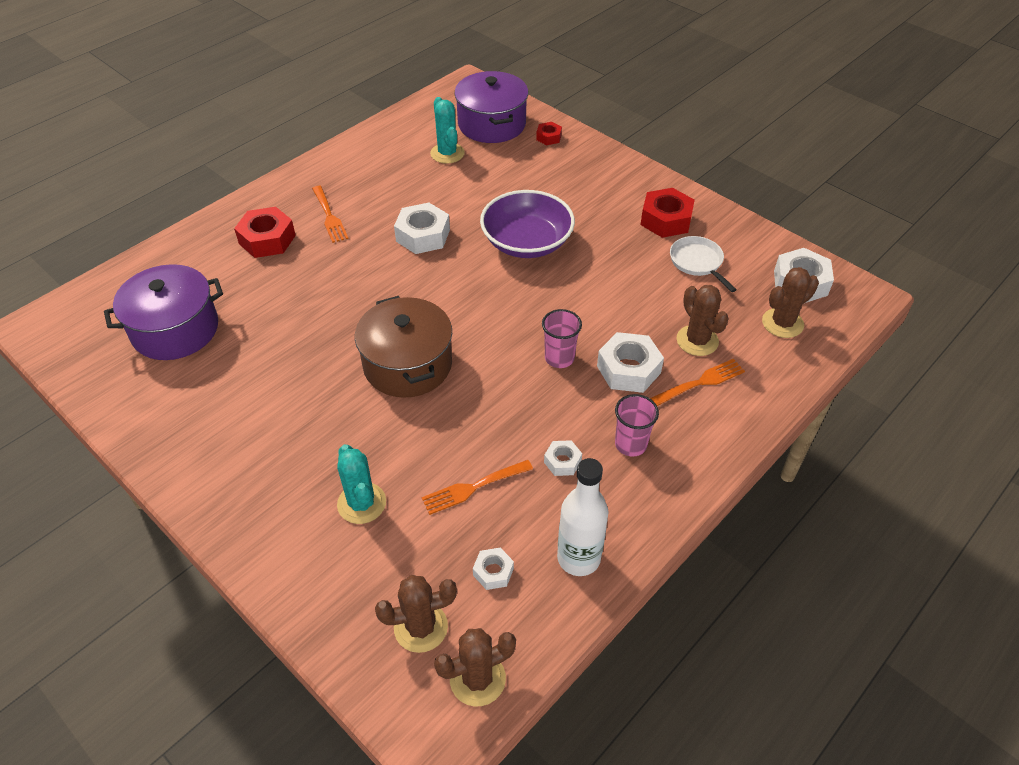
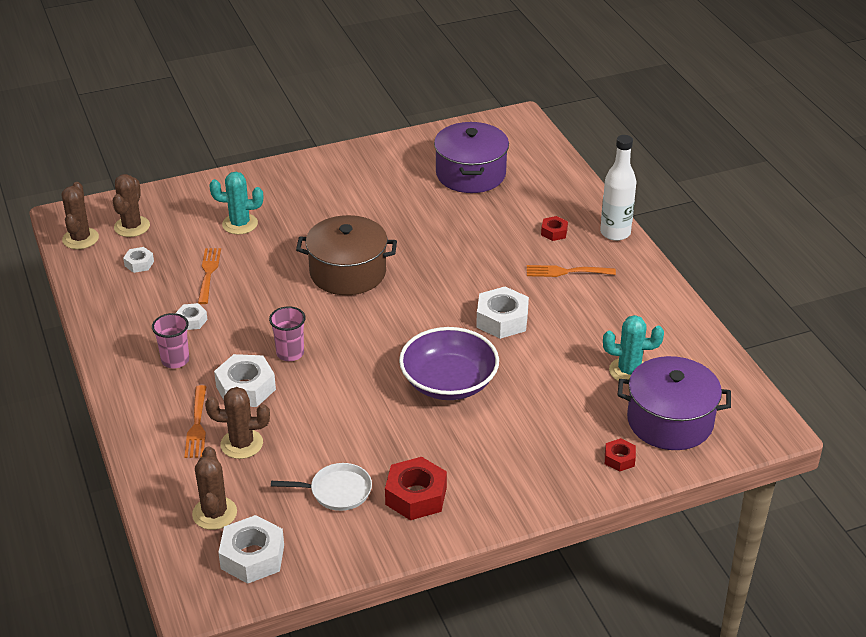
camera: 115 degrees right, 10 degrees down
(267, 239) = (554, 232): red nut -> red nut, size x0.54
(578, 558) = (113, 302): white bottle -> white bottle (615, 233)

